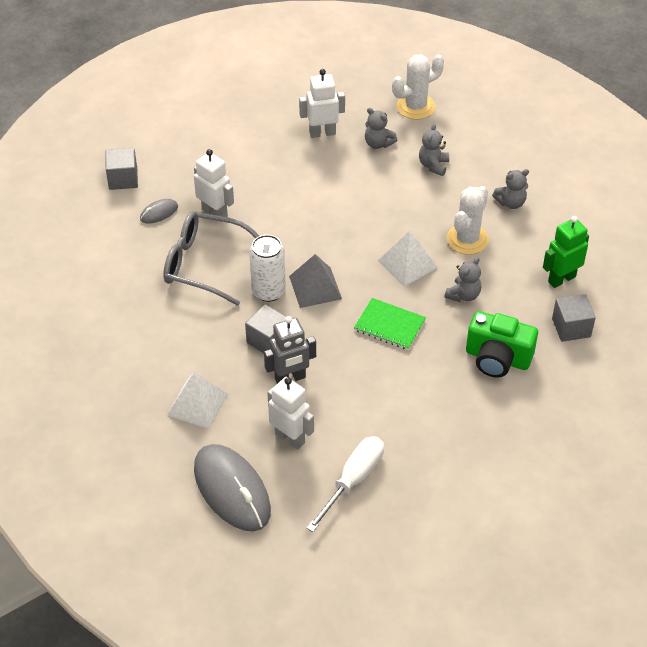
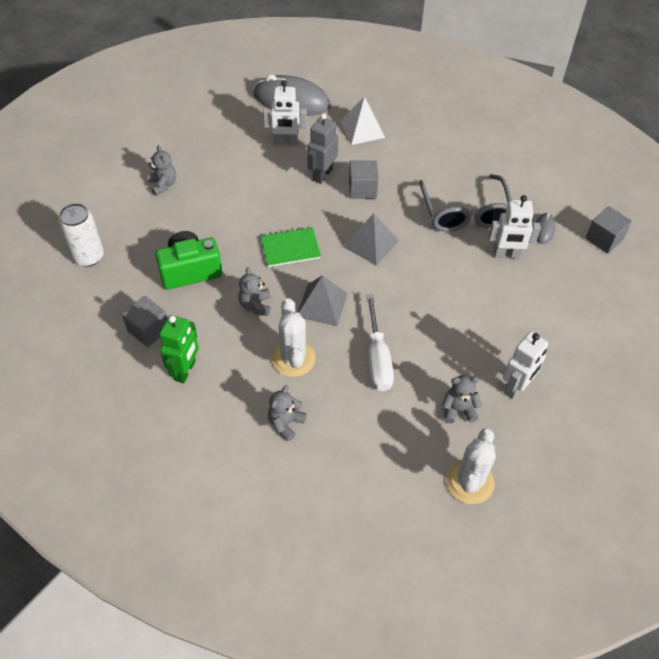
camera: 140 degrees right, 5 degrees up
(204, 264) = (465, 213): grey glasses -> grey glasses turned 105 degrees clockwise
(268, 291) = (399, 221): white can -> white can (88, 256)
(353, 480) = (224, 142): white screwdriver -> white screwdriver (377, 358)
(407, 264) = (322, 305): white pyramid -> grey pyramid
(433, 165) = (388, 418): grey teddy bear -> grey teddy bear (163, 184)

